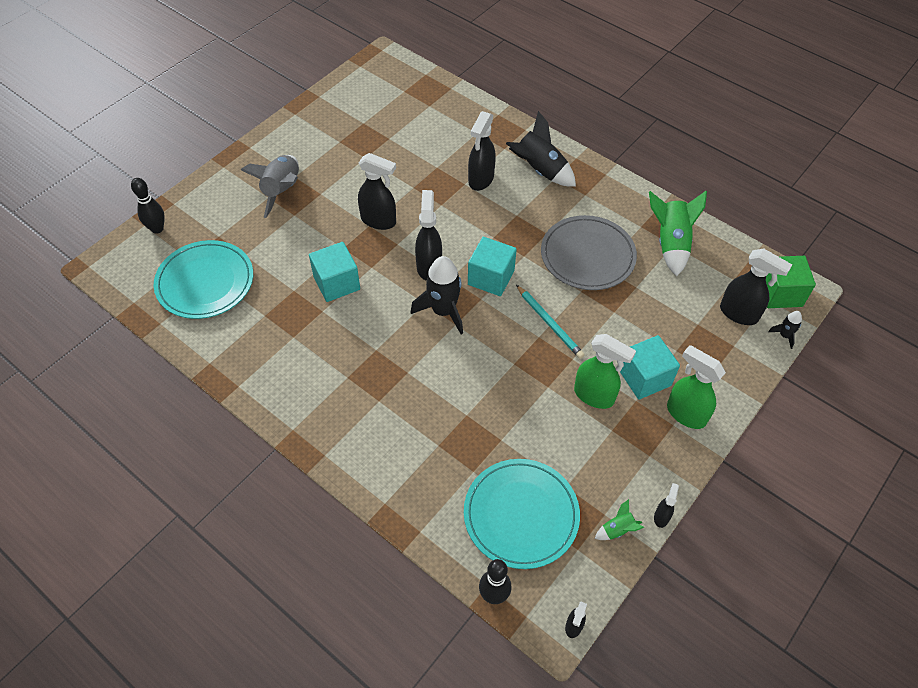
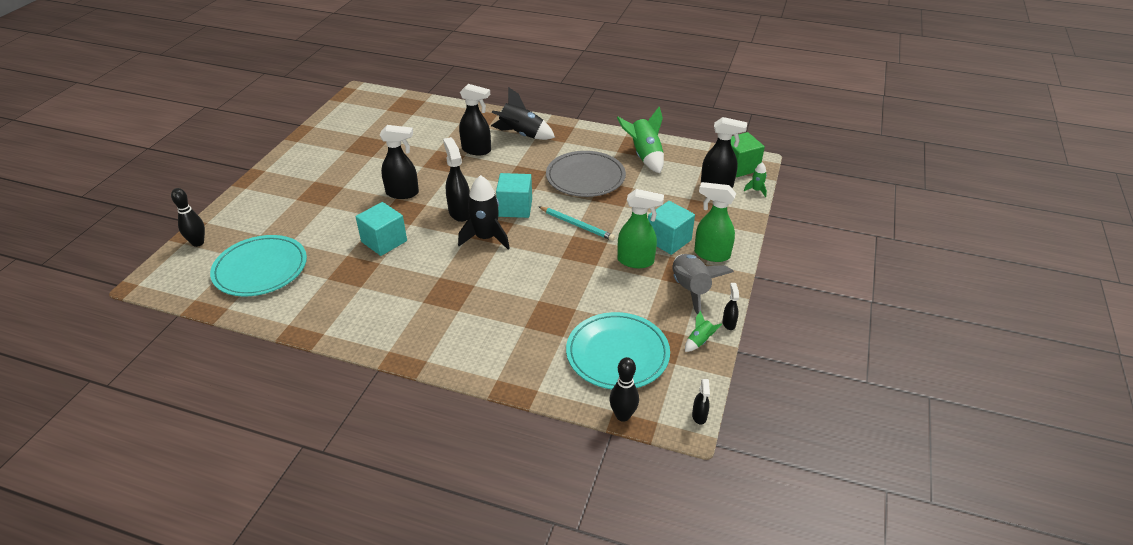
camera: 20 degrees left, 15 degrees down
(282, 191) = (307, 192): grey rocket -> grey rocket (690, 290)
(481, 180) = (477, 150): black spray bottle -> black spray bottle turned 75 degrees counterclockwise
(784, 335) = (756, 190): black rocket -> green rocket

